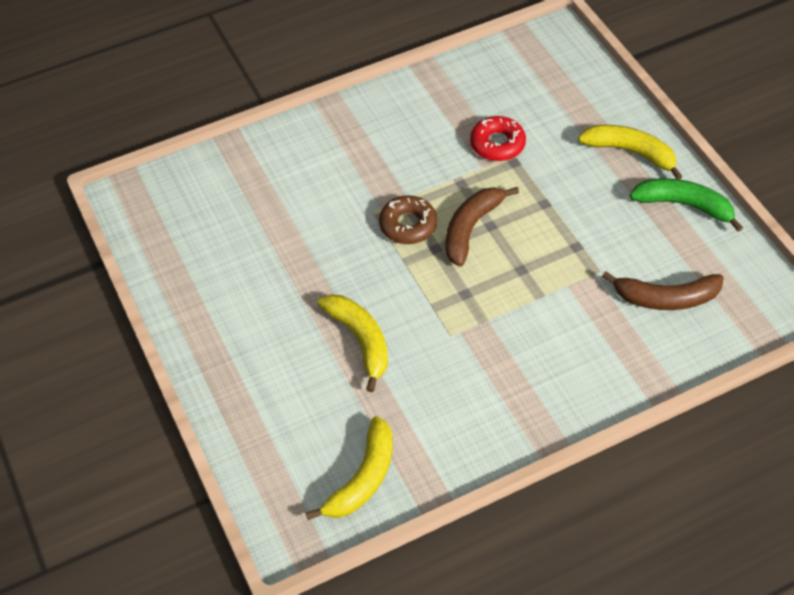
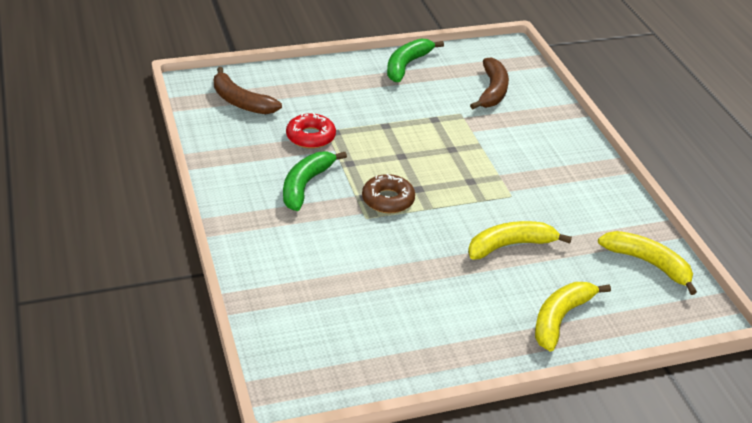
camera: 85 degrees left, 15 degrees down
(411, 155) = (305, 185): none -> green banana
(471, 228) = (401, 166): brown banana -> brown banana (241, 102)
(631, 152) = (345, 76): yellow banana -> yellow banana (560, 318)

